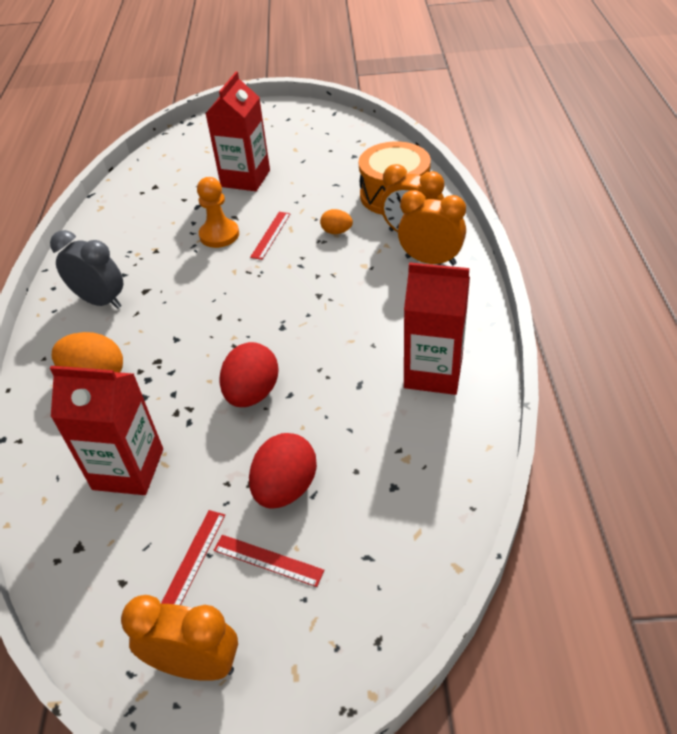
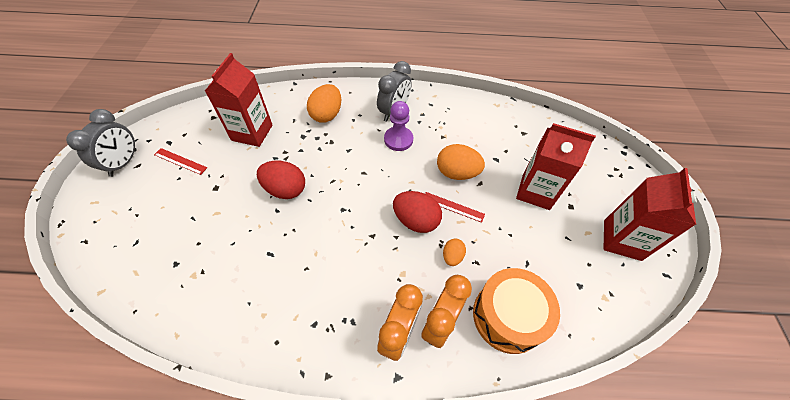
camera: 90 degrees right, 10 degrees up
(158, 290) = (398, 139): none -> purple pawn
(196, 664) = (124, 163): orange clock -> grey clock
(219, 235) = (457, 173): orange pawn -> orange egg
(268, 560) = (161, 193): red ruler -> none
(285, 488) = (204, 204): red egg -> red egg (416, 221)
(433, 372) = (262, 308): red carton -> red carton (622, 240)

